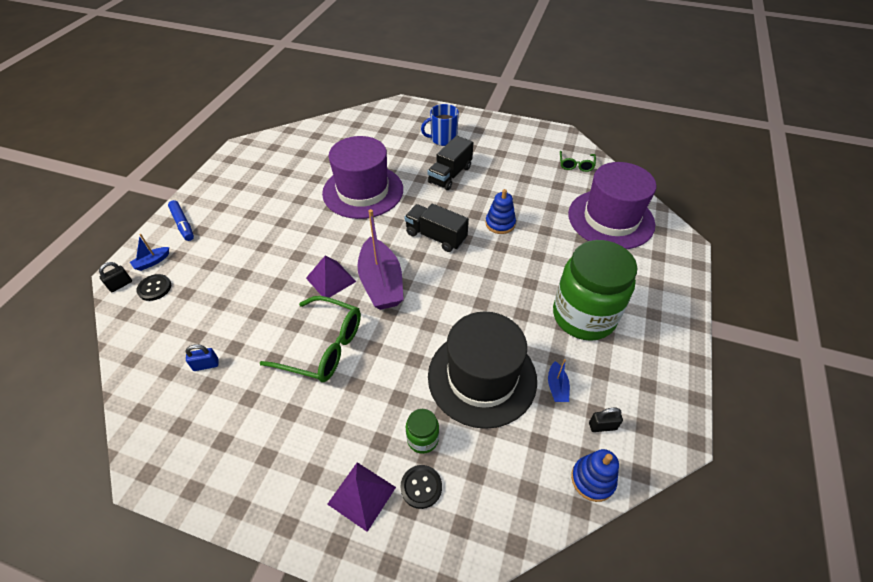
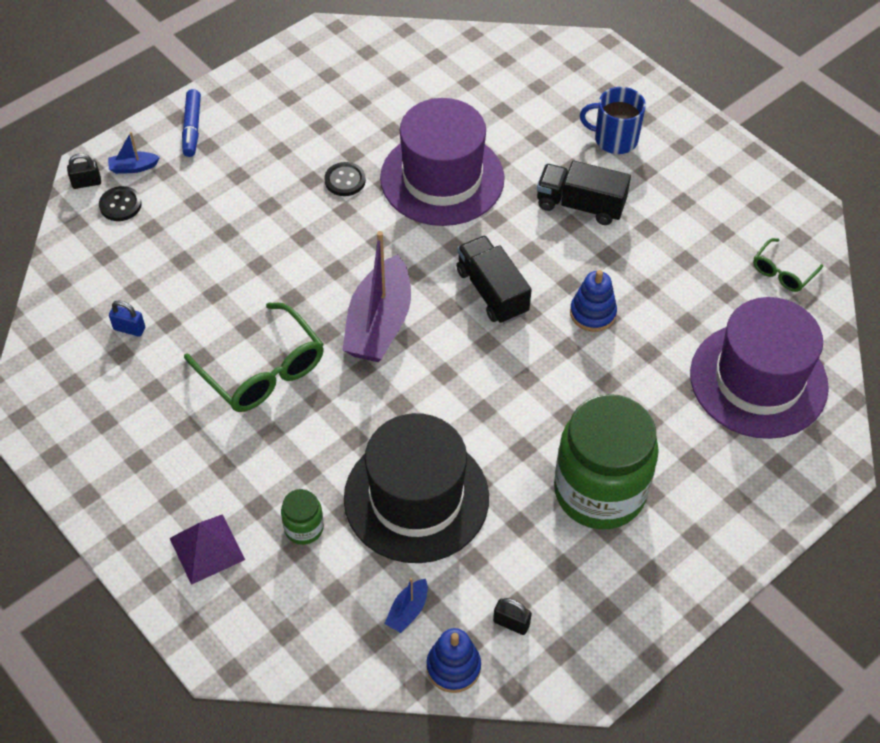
camera: 30 degrees right, 5 degrees up
(331, 279) = (322, 289): purple pyramid -> none
(421, 487) = (270, 573): black button -> black button (345, 180)
(450, 175) = (580, 205): black truck -> black truck turned 45 degrees clockwise
(557, 387) = (494, 554): blue boat -> blue boat (407, 610)

